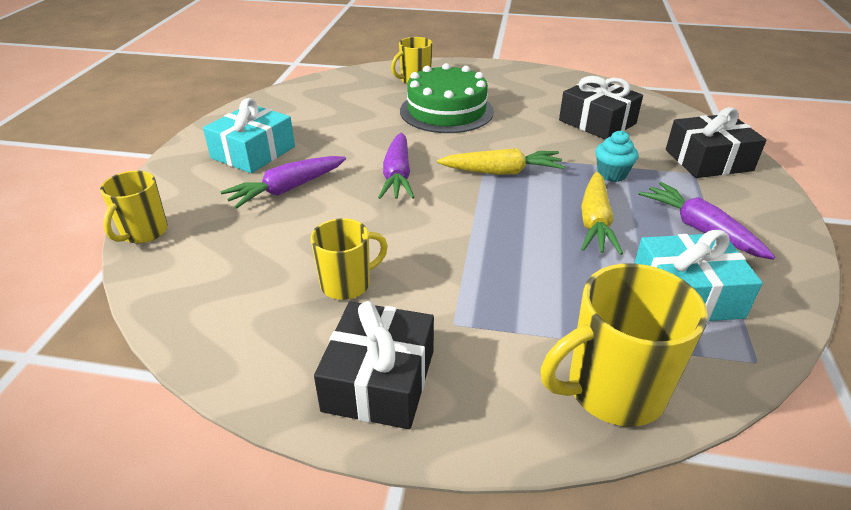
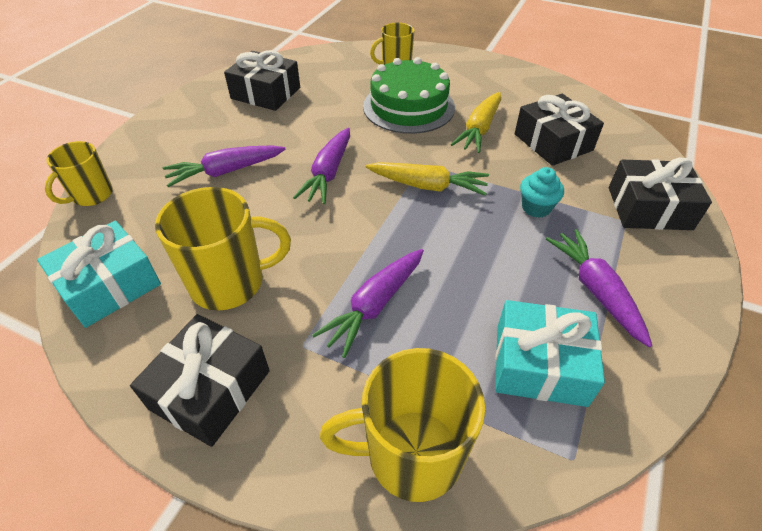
camera: 15 degrees right, 10 degrees up
(253, 152) = (215, 127): turquoise gift -> turquoise gift (109, 285)
(292, 117) = (266, 93): none -> black gift
(347, 284) = (230, 283): yellow mug -> yellow mug, size x1.60
(507, 277) = (374, 305): none -> purple carrot
(595, 222) = (490, 261): yellow carrot -> yellow carrot (479, 129)

